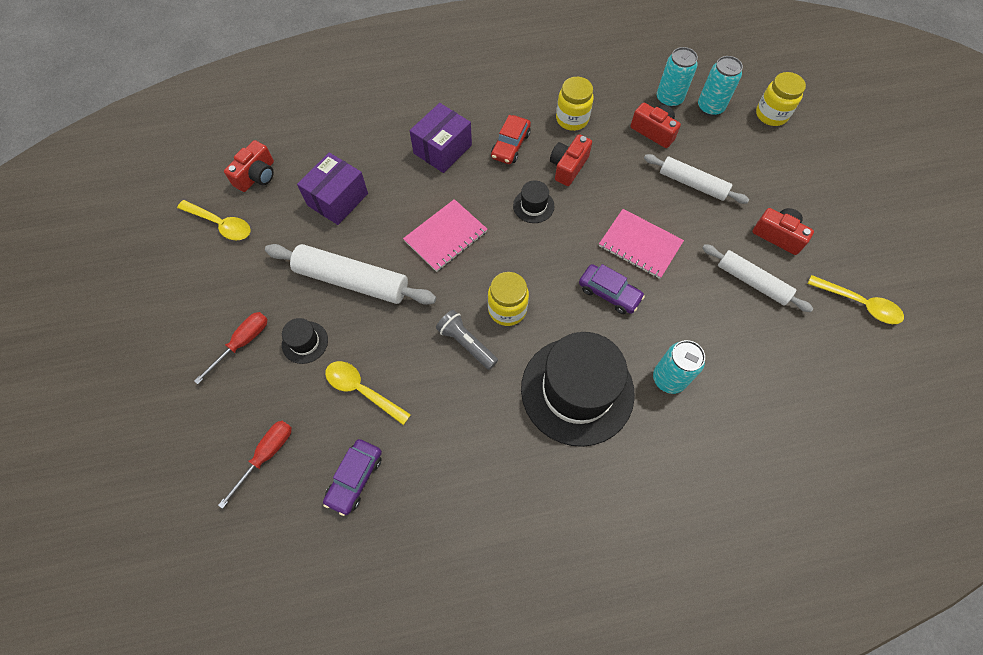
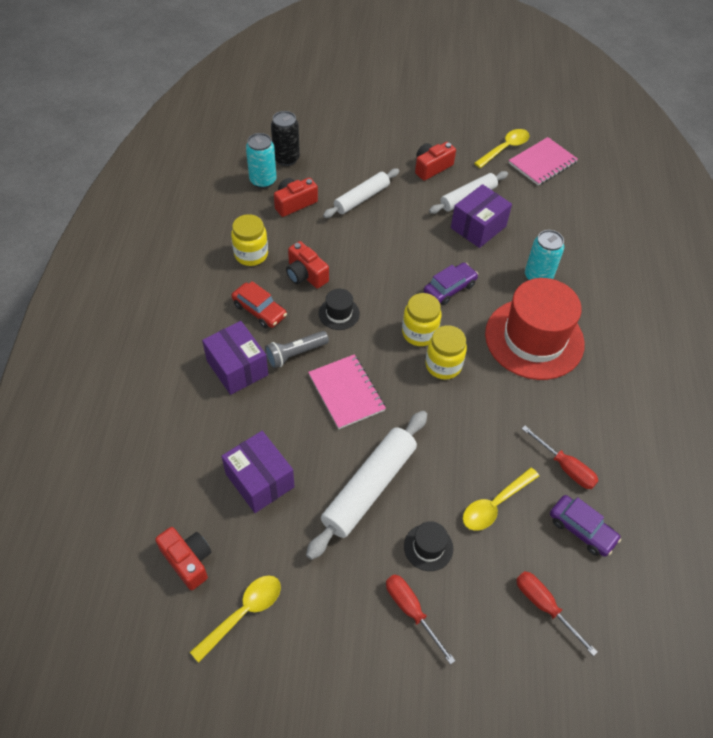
camera: 75 degrees left, 10 degrees down
(423, 450) = (565, 467): none -> red screwdriver
(466, 343) = (469, 406): grey flashlight -> grey flashlight (295, 354)
(577, 390) = (534, 339): black hat -> red hat
(640, 245) = (409, 252): pink notebook -> pink notebook (542, 163)
(710, 107) = (286, 158): turquoise can -> black can
(712, 302) = (478, 227): none -> purple box
(771, 115) = (313, 126): yellow jar -> yellow jar (419, 333)

